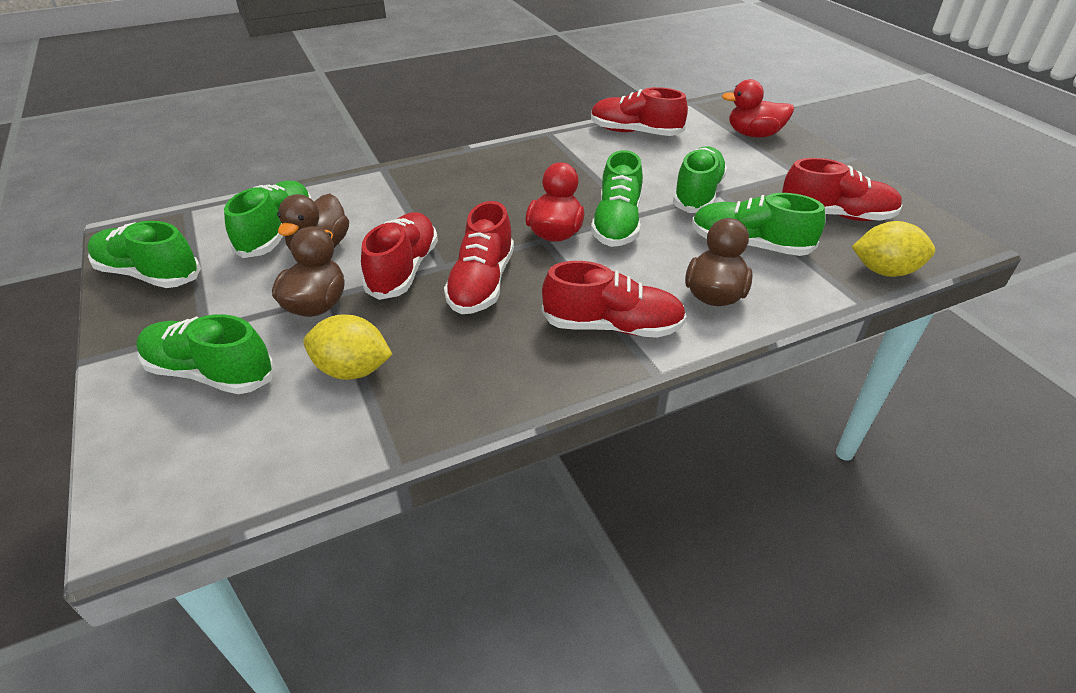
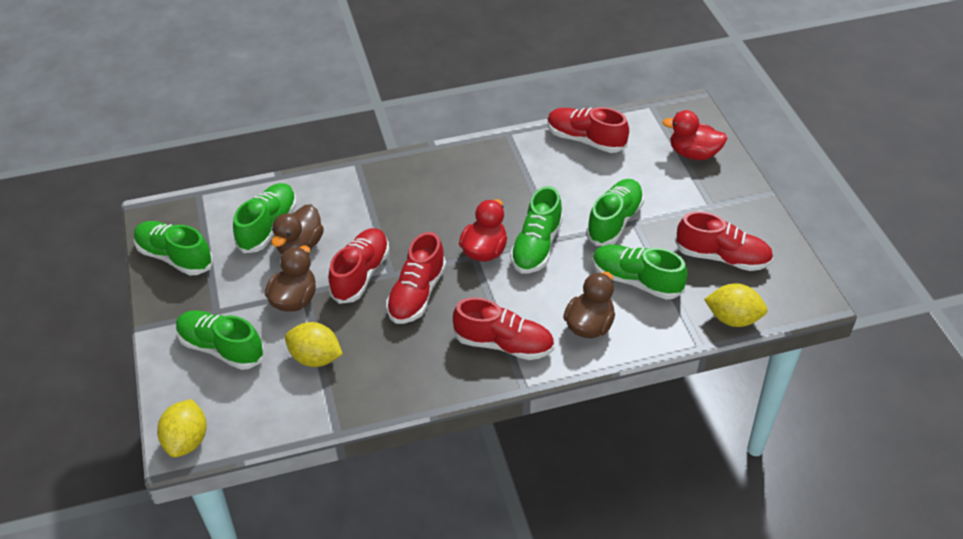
camera: 10 degrees right, 5 degrees up
(146, 511) = (187, 441): none -> yellow lemon

